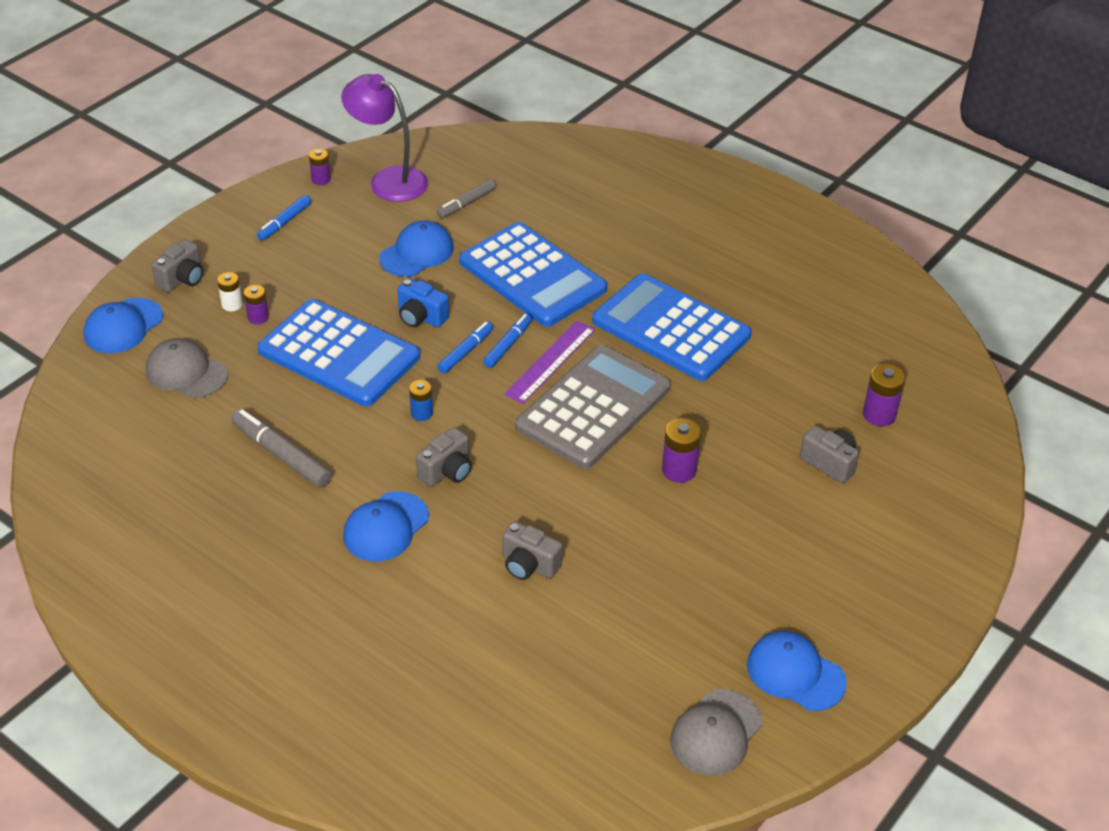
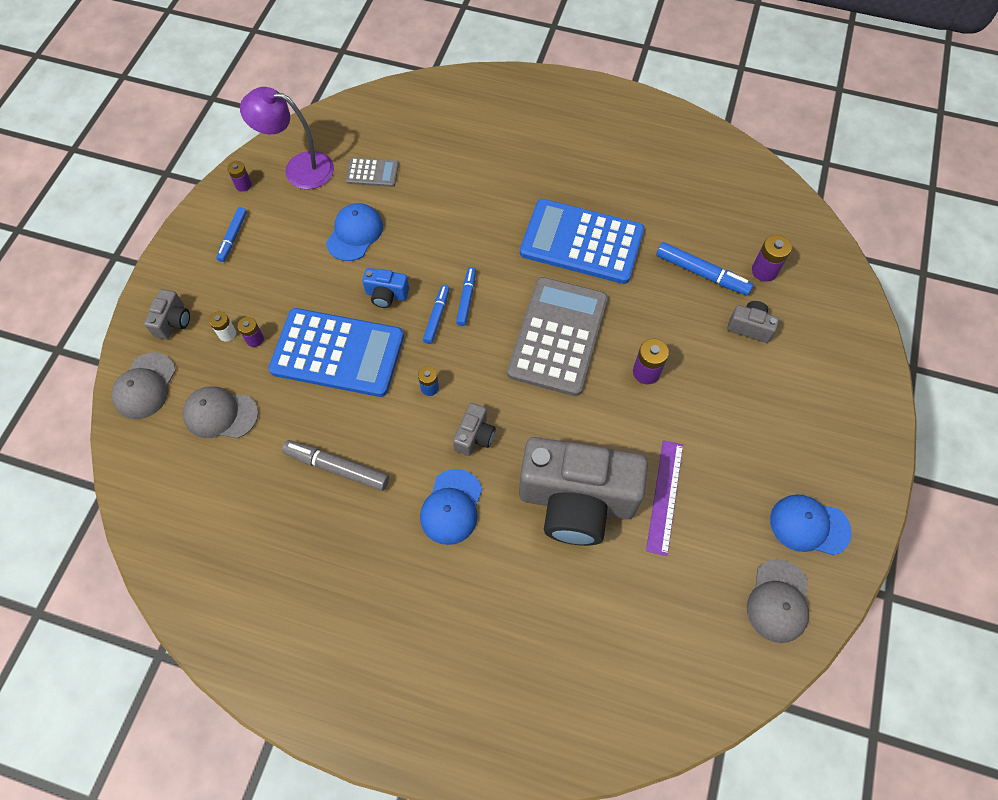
camera: 20 degrees left, 20 degrees up
(123, 326) = (145, 386): blue cap -> grey cap
(466, 203) = (372, 173): grey marker -> grey calculator
(529, 565) = (576, 501): grey camera -> grey camera, size x2.44
(532, 276) = (455, 226): blue calculator -> none
(550, 361) = (506, 304): purple ruler -> purple ruler (665, 496)
(799, 396) = (702, 273): none -> blue marker

